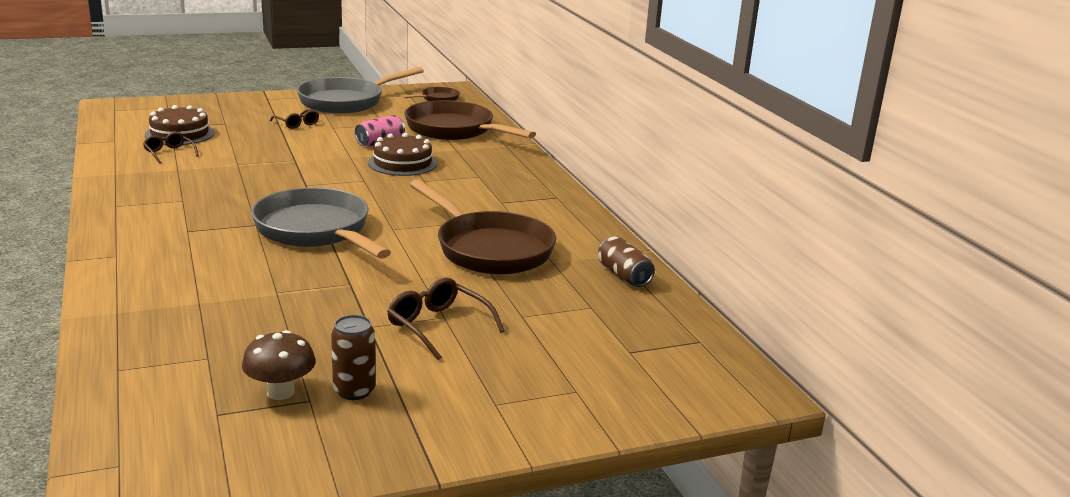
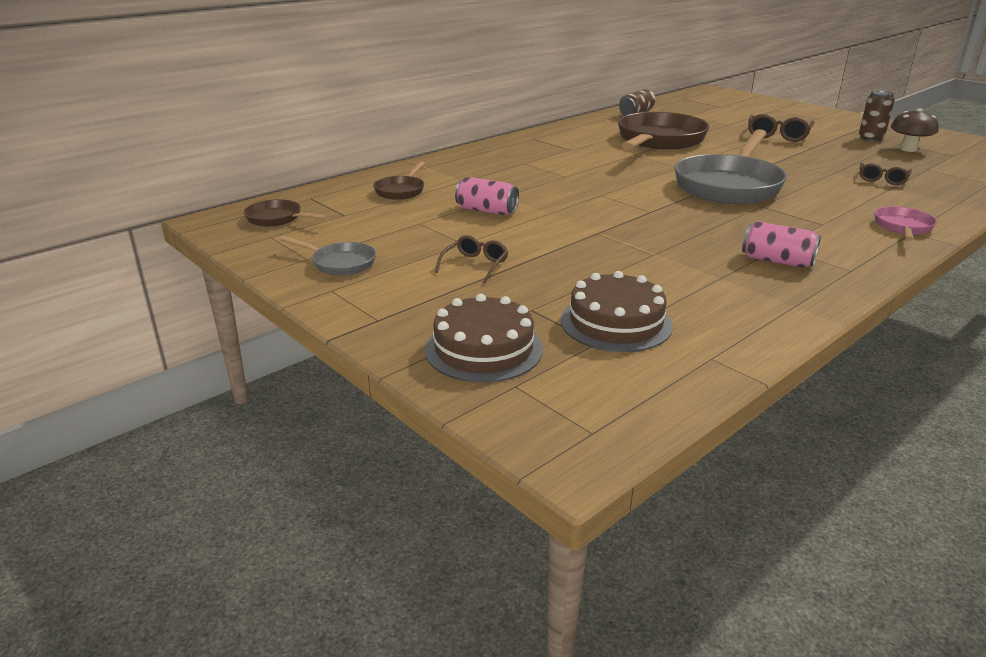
camera: 110 degrees left, 5 degrees up
(128, 257) = (902, 227): none -> pink pan
(166, 191) = (777, 261): none -> pink can
(169, 153) = (687, 301): brown glasses -> brown glasses (882, 179)
(346, 101) = (340, 263): grey pan -> grey pan, size x0.47
(402, 163) = (533, 191): brown cake -> brown cake (483, 349)
(454, 130) = (401, 190): brown pan -> brown pan, size x0.47

